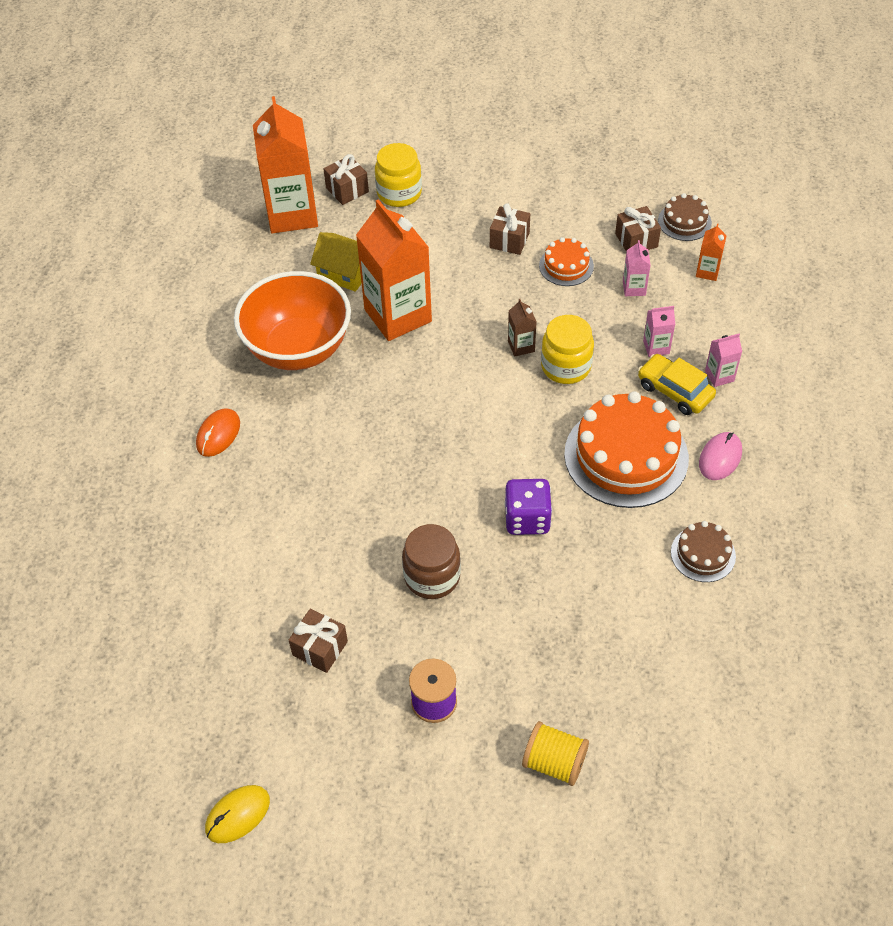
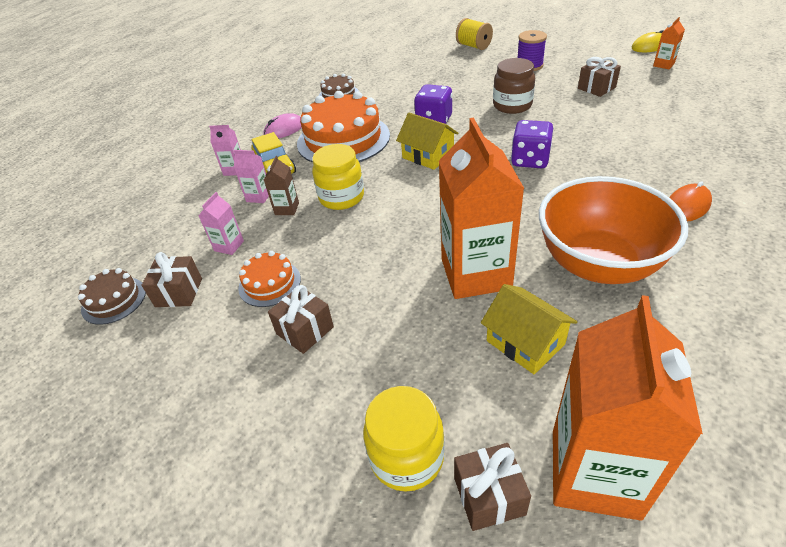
camera: 155 degrees left, 10 degrees down
(383, 467) = (530, 160): none -> purple dice
(504, 449) = (428, 155): none -> yellow house
(521, 346) = (368, 220): brown carton -> brown carton (287, 209)
(707, 271) = (153, 245): orange carton -> orange carton (663, 65)

